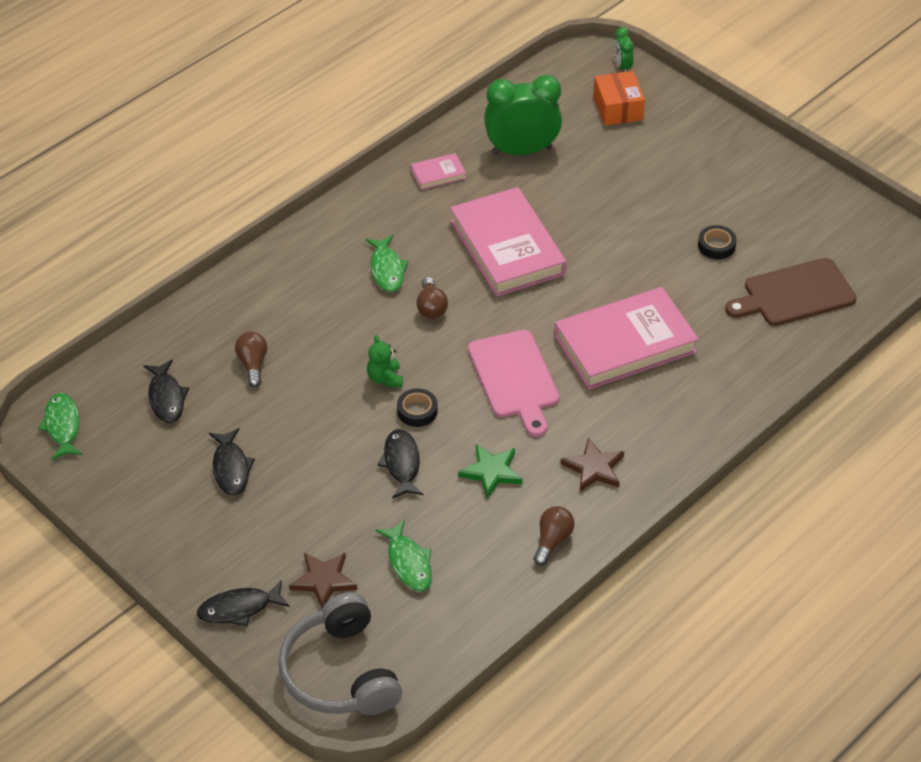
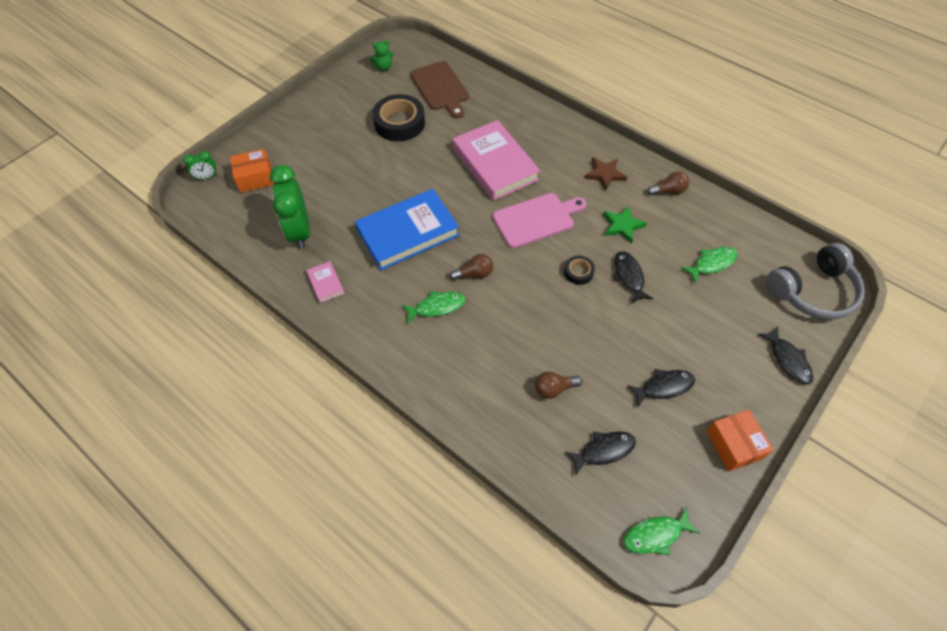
camera: 95 degrees left, 10 degrees up
(141, 520) = (734, 445): none -> orange box
(323, 580) = (744, 310): brown star -> none
(385, 378) = (551, 295): green teddy bear -> green teddy bear (384, 67)
(401, 463) = (629, 276): black fish -> black fish turned 90 degrees clockwise
(507, 247) = (407, 233): pink book -> blue book
(552, 541) = (668, 191): brown light bulb -> brown light bulb turned 150 degrees clockwise
(716, 246) = (399, 123): black tape -> black tape, size x2.02

